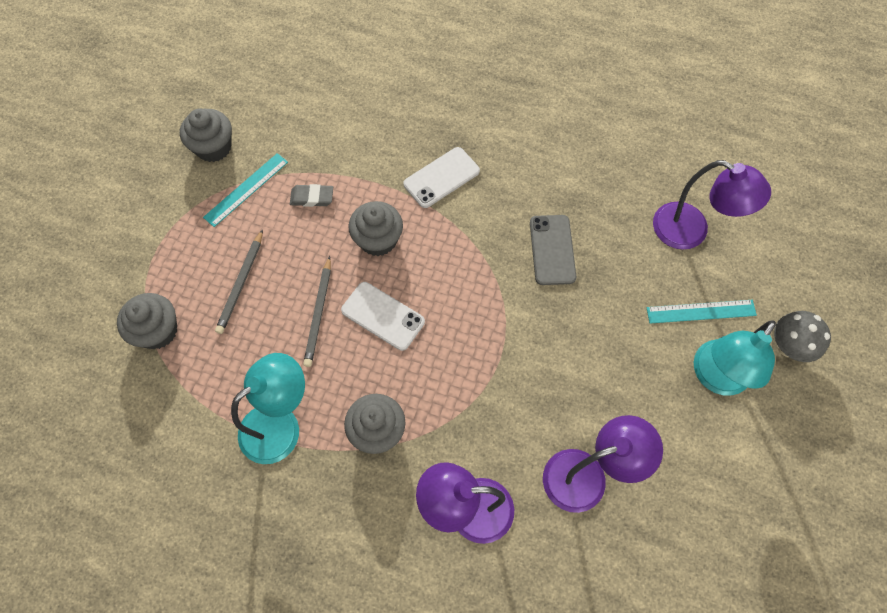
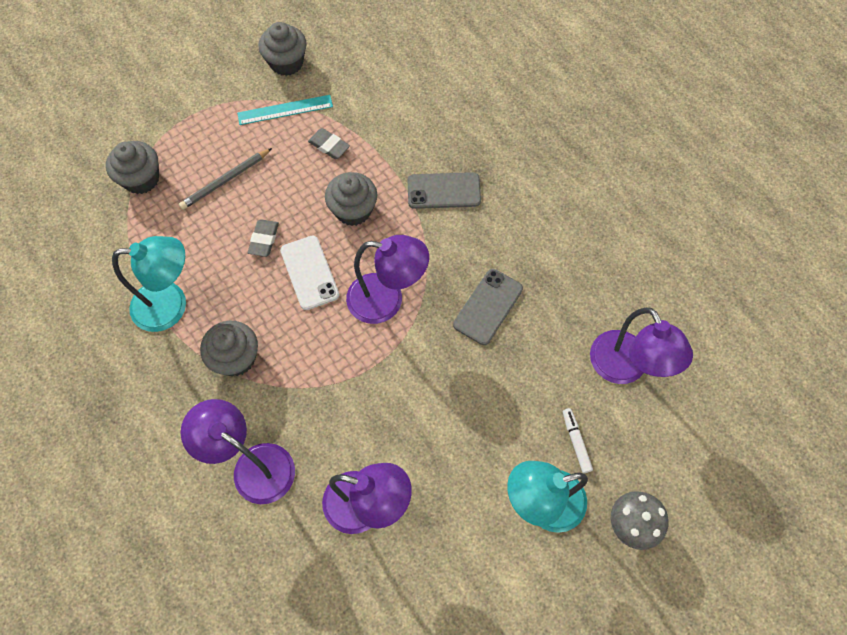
camera: 35 degrees right, 0 degrees up
(319, 313) = (264, 239): grey pencil -> grey eraser
(441, 178) = (444, 191): white phone -> grey phone
(467, 297) = (387, 300): none -> purple lamp
(701, 312) = (576, 441): turquoise ruler -> white marker

